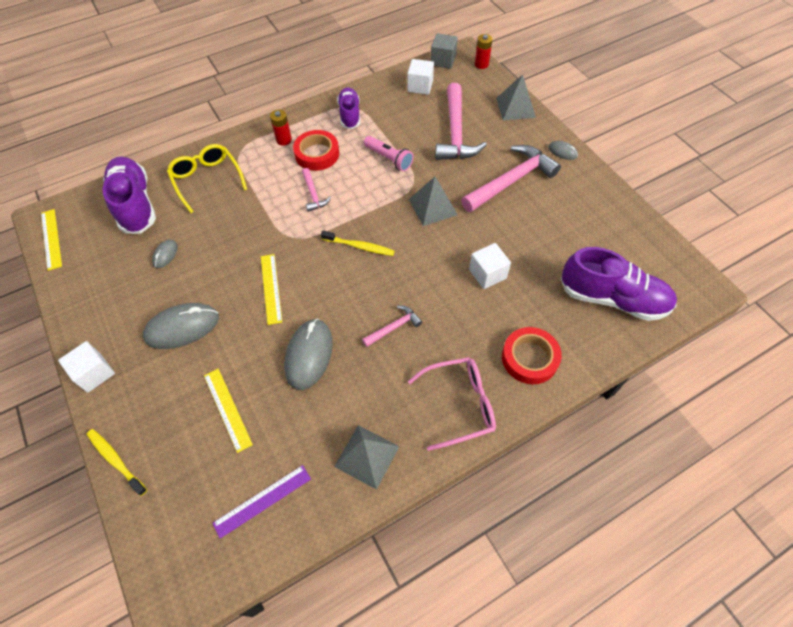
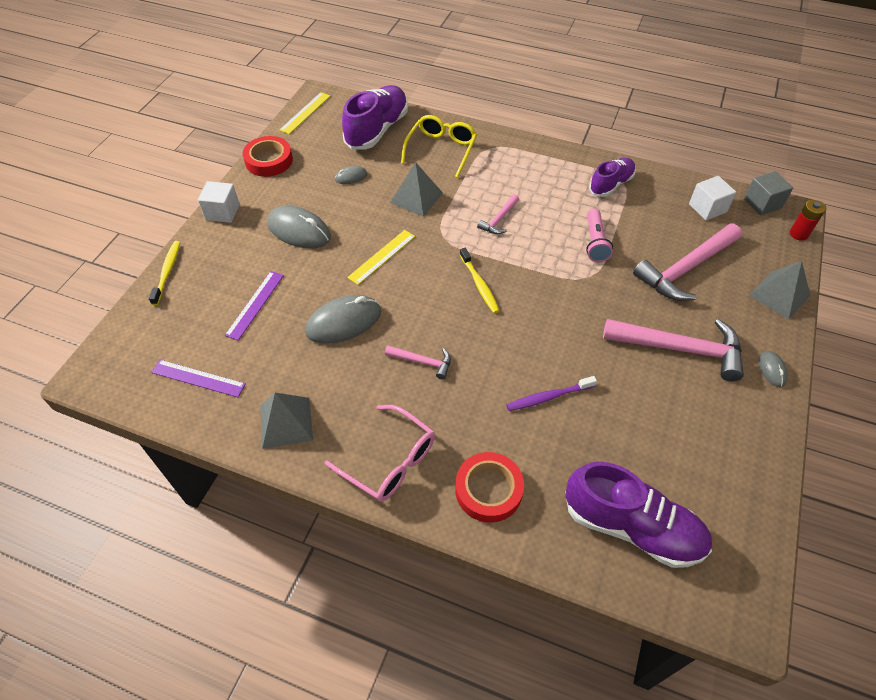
camera: 50 degrees right, 5 degrees down
(227, 409) = (255, 304): yellow ruler -> purple ruler
(284, 140) = (532, 164): red battery -> none
(317, 154) = (543, 193): red tape -> red tape (269, 161)
(433, 207) = (578, 308): grey pyramid -> grey pyramid (416, 198)
(487, 274) = (548, 397): white cube -> purple toothbrush
(612, 298) = (632, 526): purple shoe -> purple shoe turned 45 degrees counterclockwise

